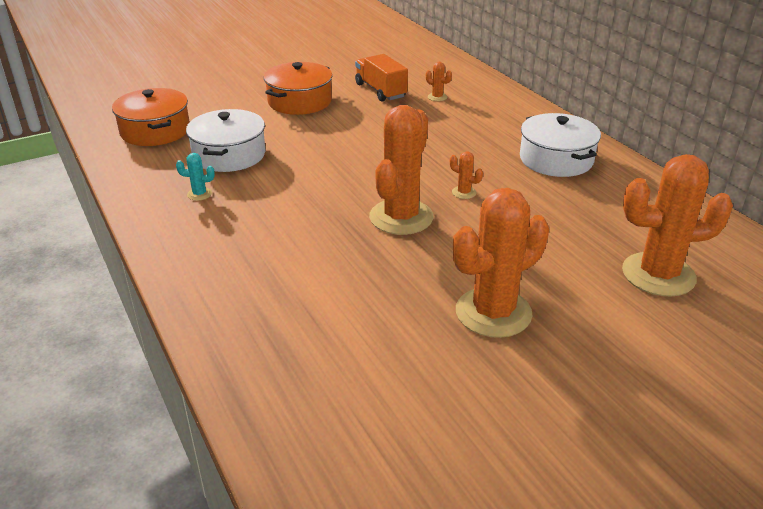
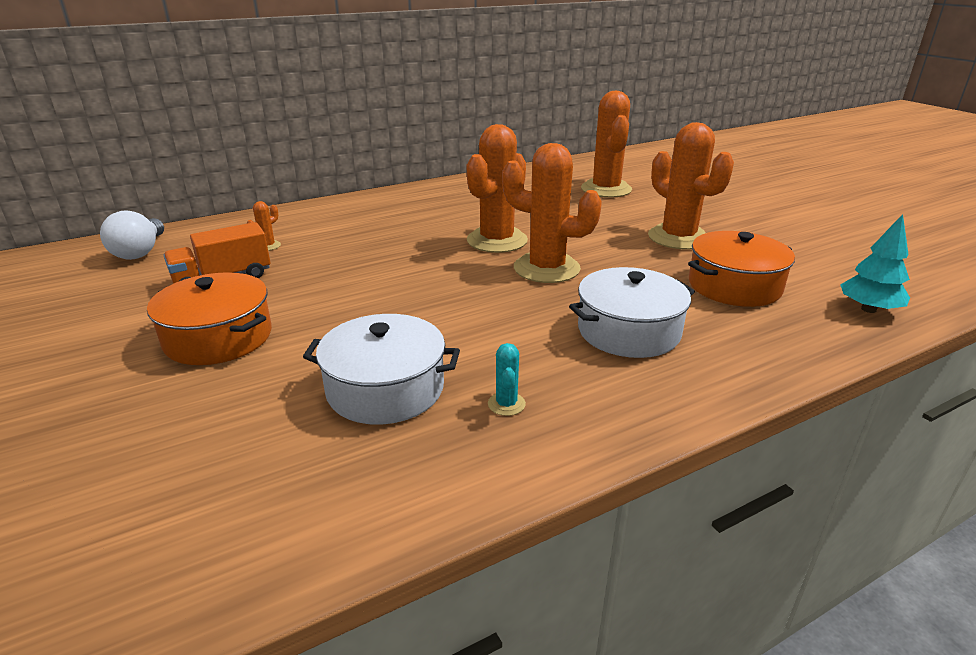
camera: 90 degrees left, 5 degrees down
(155, 131) = (258, 492): orange pot -> orange pot (734, 286)
(297, 426) = (868, 309): none -> turquoise tree
(422, 60) = (140, 252): none -> white light bulb
(464, 192) = (497, 240): orange cactus -> orange cactus, size x2.49
(556, 159) = (436, 204): white pot -> white pot (628, 331)

